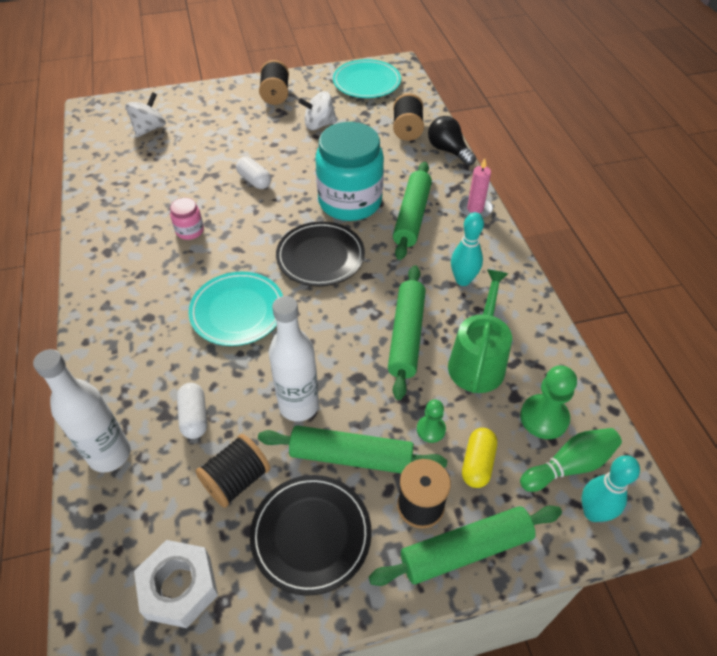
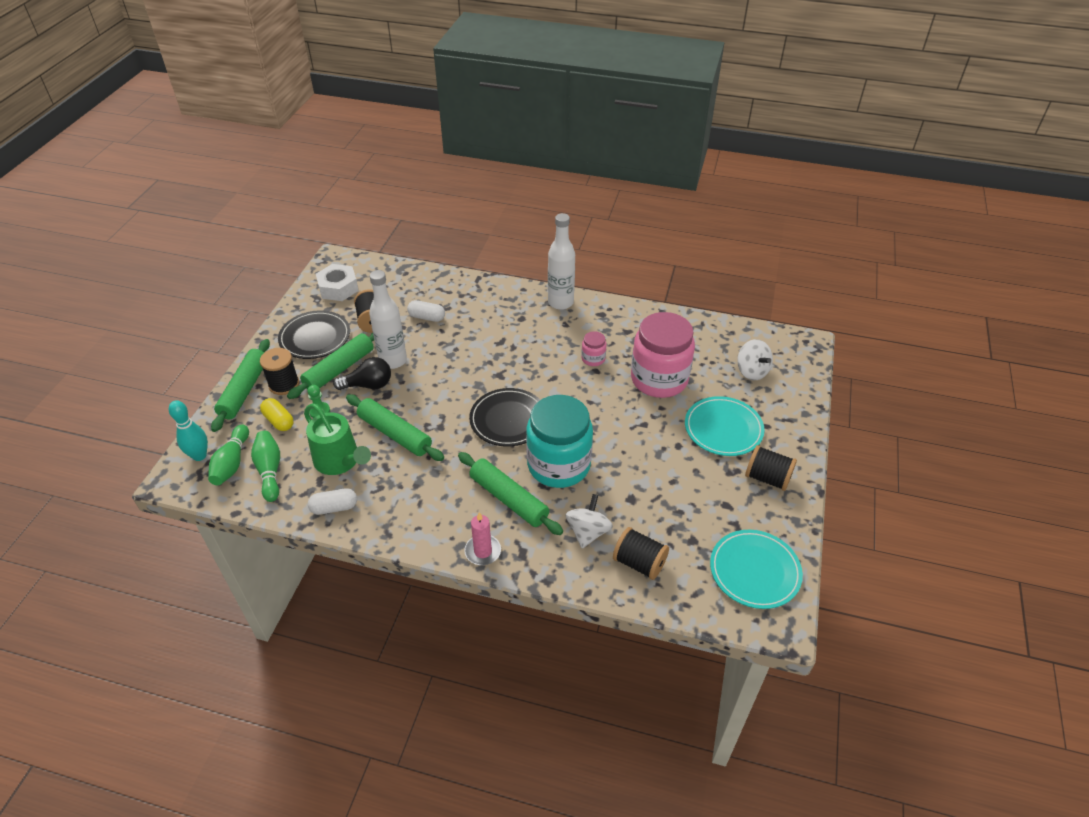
camera: 120 degrees right, 5 degrees down
(110, 454) = (433, 282): white bottle -> white bottle (560, 302)
(194, 178) = (659, 379): none -> pink jar
(237, 311) = (491, 359): turquoise plate -> turquoise plate (723, 429)
(254, 180) = (631, 414): white capsule -> white capsule (334, 507)
(319, 125) = (691, 491): white spinning top -> white spinning top (588, 532)
(448, 151) = (581, 580): black light bulb -> black light bulb (368, 385)
(463, 280) = (413, 494): turquoise bowling pin -> none
(544, 418) = (269, 471): green pawn -> green bowling pin

